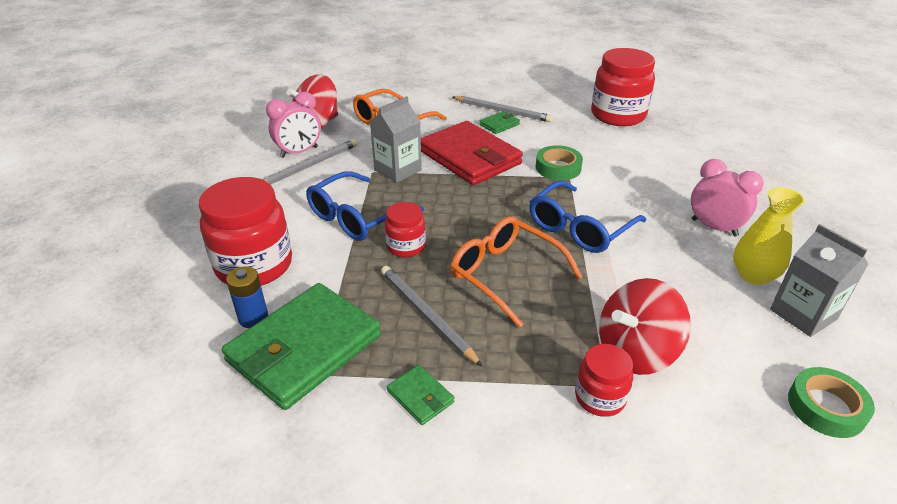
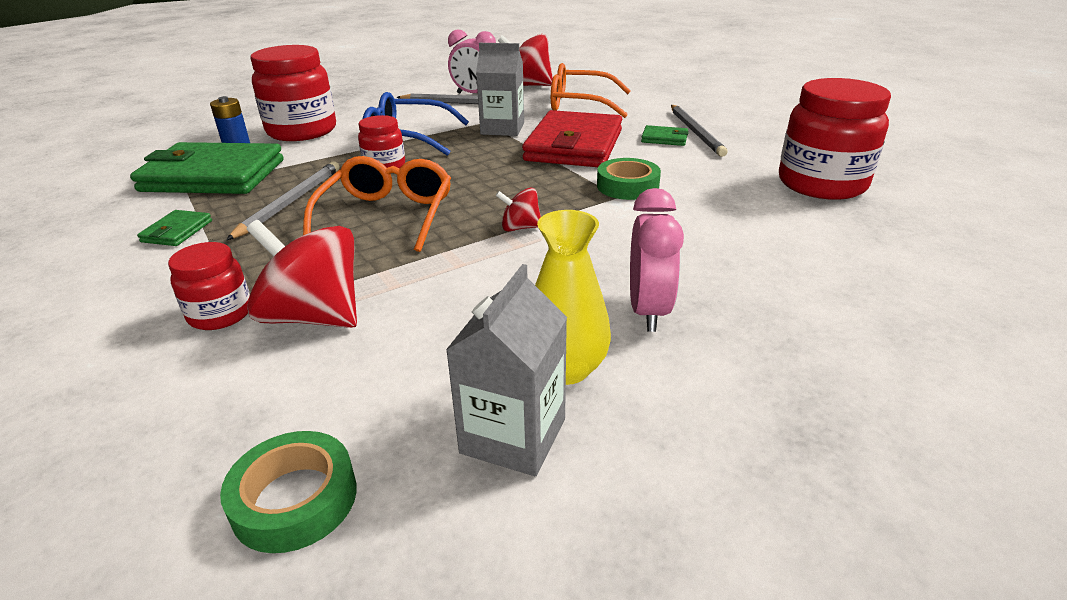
camera: 55 degrees right, 5 degrees down
(579, 228) = (520, 228): blue glasses -> red spinning top

